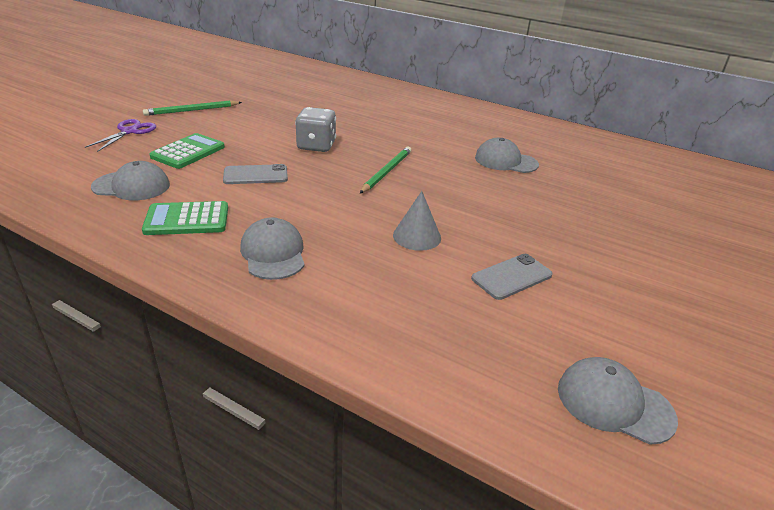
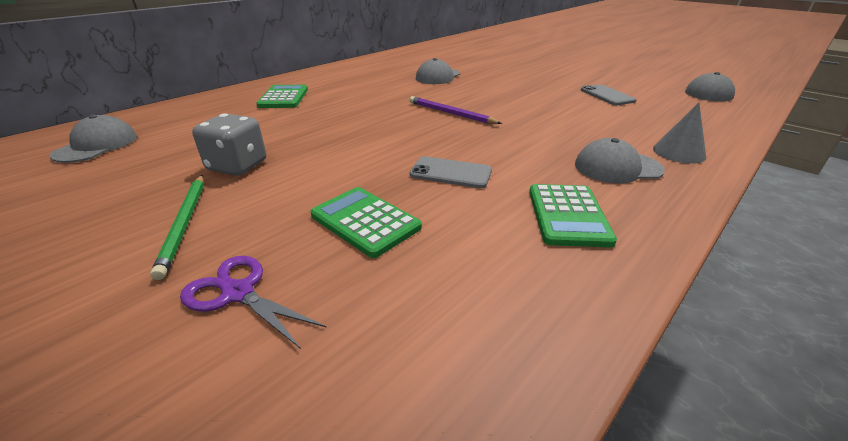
camera: 75 degrees left, 0 degrees up
(131, 186) = (478, 268): grey cap -> grey cap (96, 145)
(255, 175) = (450, 173): grey phone -> grey phone turned 75 degrees counterclockwise
(316, 146) = (380, 138): grey dice -> grey dice (237, 166)
(387, 171) = (450, 113): green pencil -> purple pencil
(392, 103) = (284, 98): none -> green calculator
(417, 236) = (565, 113): grey cone -> grey cone (679, 152)

